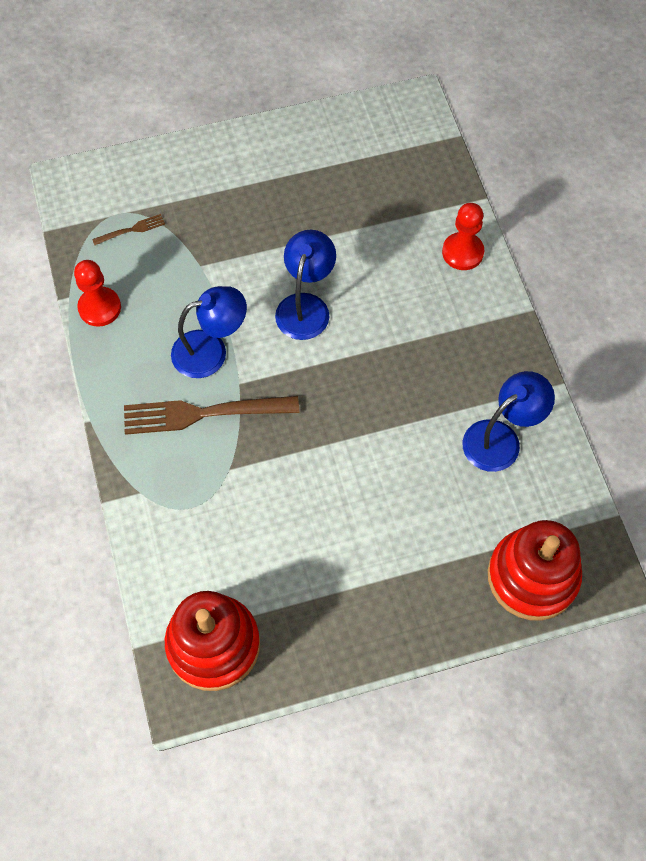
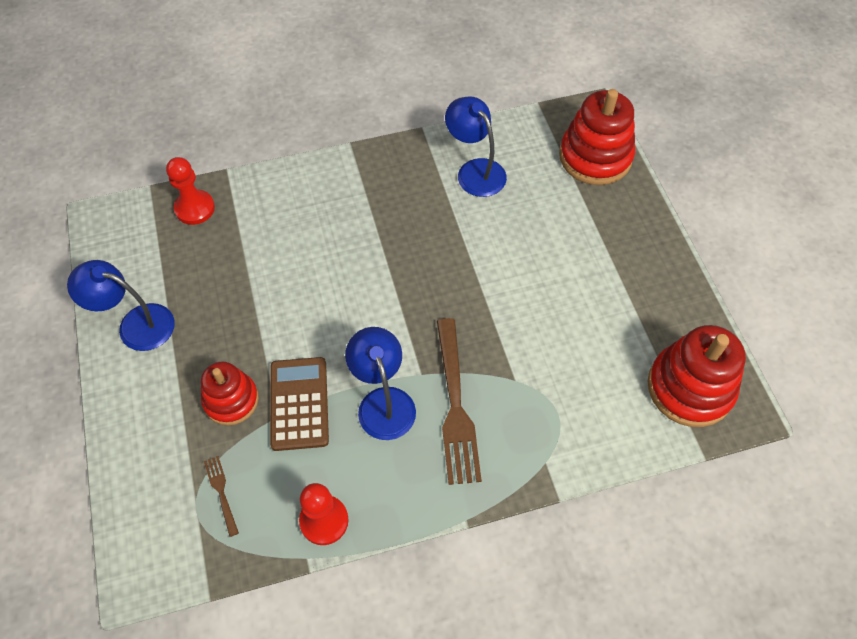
camera: 90 degrees left, 5 degrees down
(212, 282) = (299, 403): none -> brown calculator
(218, 228) = (231, 400): none -> red stacking toy
(305, 306) = (335, 316): blue lamp -> blue lamp (136, 324)
(462, 252) = (285, 189): red pawn -> red pawn (195, 208)

